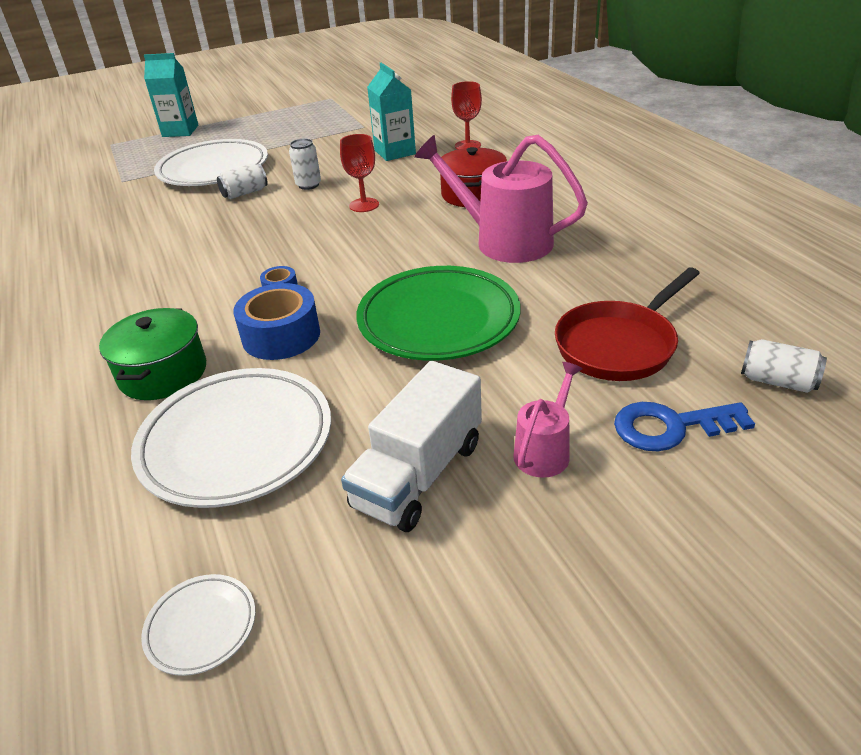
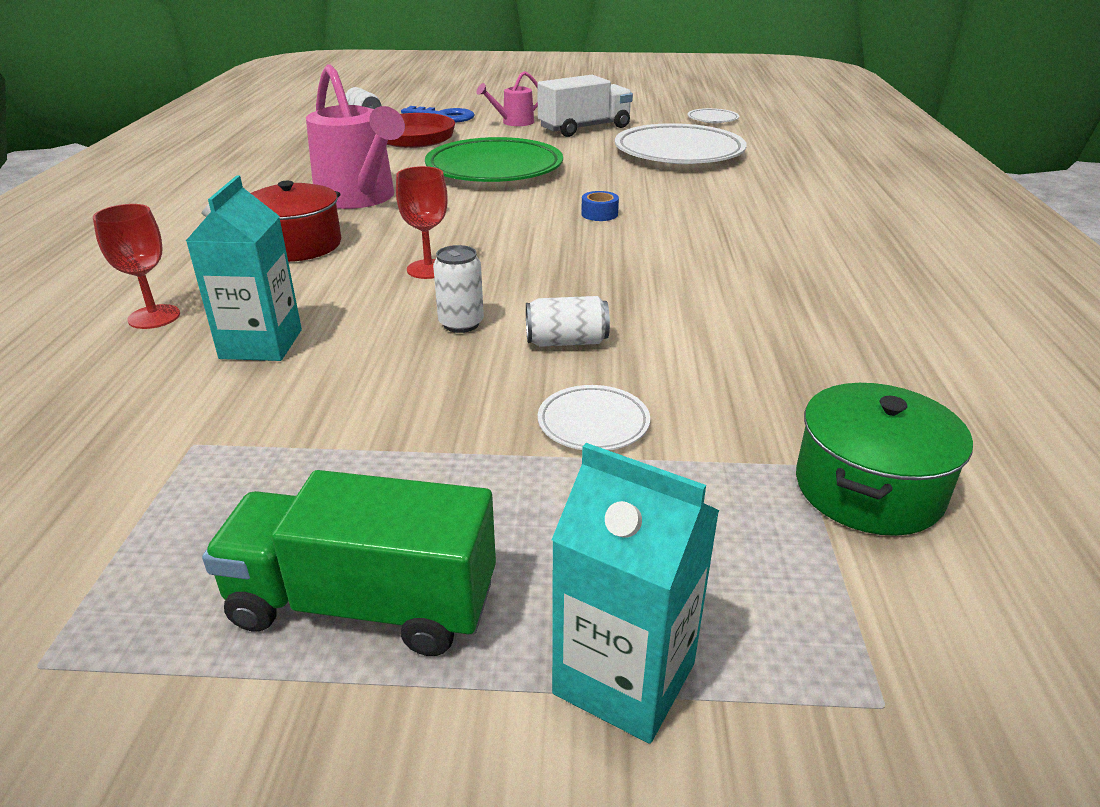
camera: 155 degrees left, 5 degrees down
(163, 373) = (725, 188): green pot -> green pot (868, 488)
(213, 170) = (593, 423): white plate -> white plate, size x0.45
(260, 122) = (364, 604): none -> green truck
(281, 336) = (620, 187): blue tape -> none

